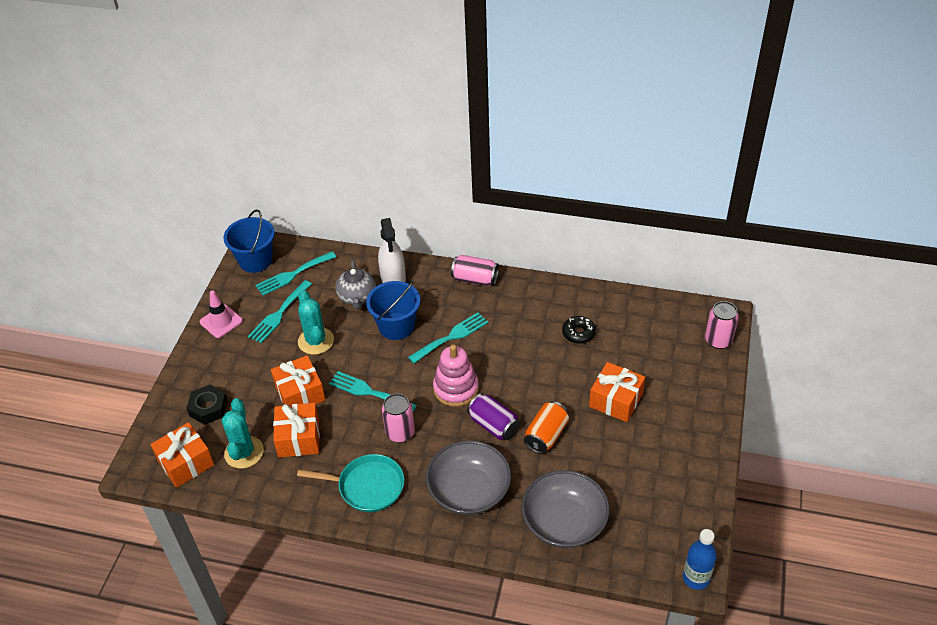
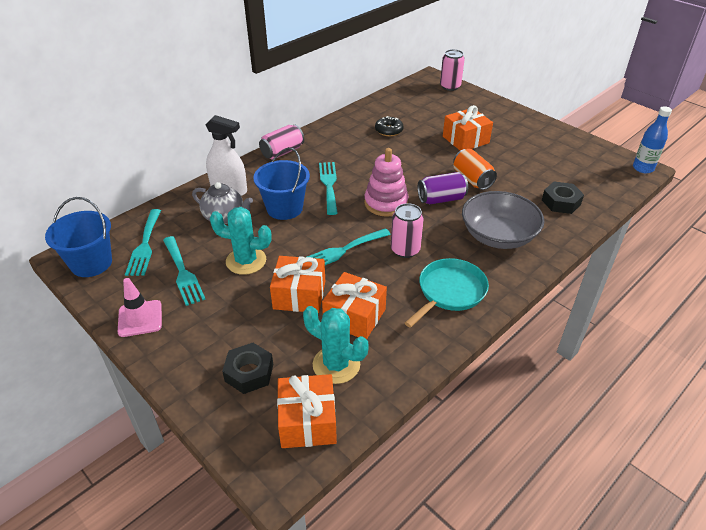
camera: 60 degrees left, 5 degrees down
(564, 522) = (561, 202): grey bowl -> black nut

